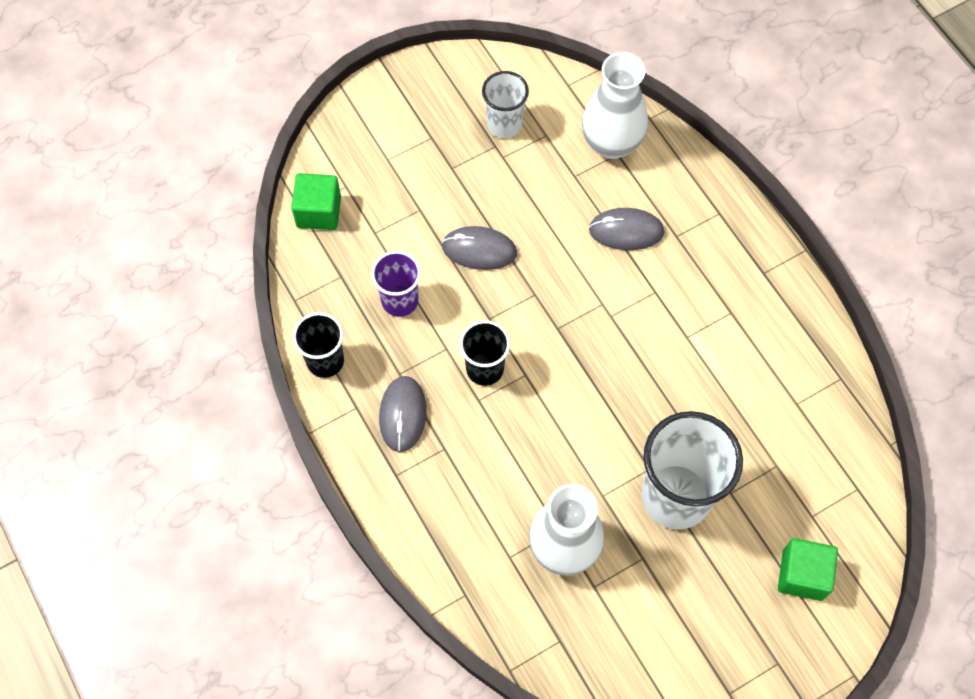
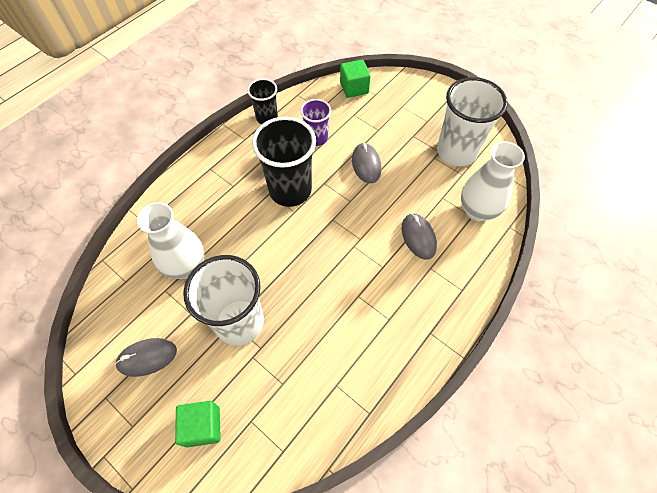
camera: 70 degrees right, 5 degrees down
(403, 415) = (247, 160): grey mouse -> grey mouse (147, 357)
(485, 369) = (290, 190): black cup -> black cup, size x1.80
(504, 124) = (456, 152): white cup -> white cup, size x1.80

